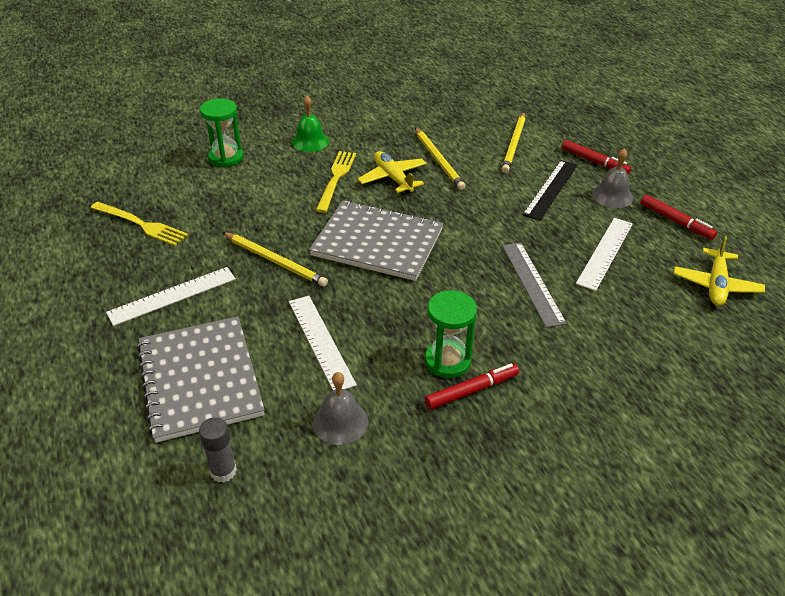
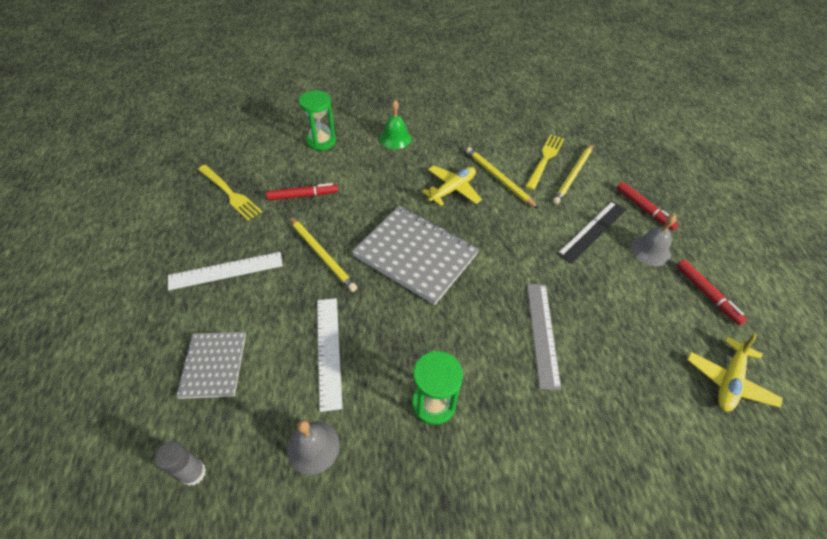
camera: 15 degrees right, 10 degrees up
(200, 379) = (214, 365): grey notebook -> grey notebook, size x0.58
(336, 179) = (403, 180): yellow fork -> yellow fork (545, 159)
(393, 178) = (452, 190): yellow plane -> yellow plane turned 60 degrees clockwise
(438, 160) = (499, 179): yellow pencil -> yellow pencil turned 150 degrees clockwise
(471, 390) = (445, 444): red marker -> red marker (303, 195)
(605, 253) = (624, 315): white ruler -> none

